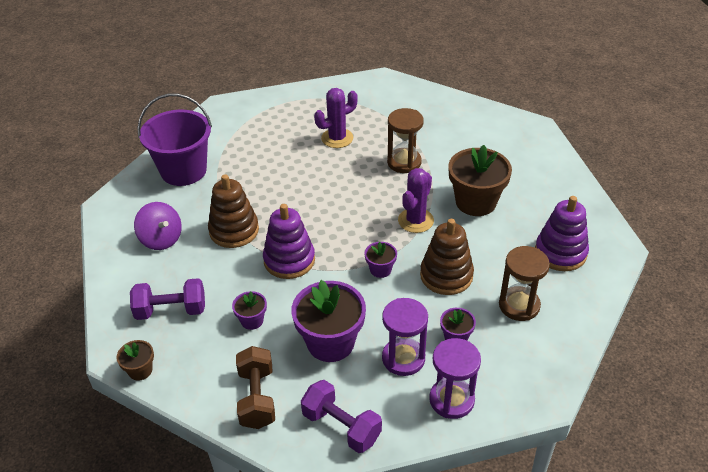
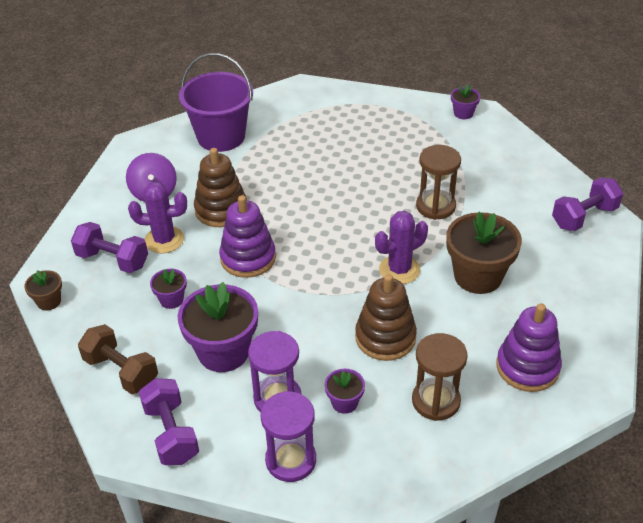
camera: 30 degrees right, 0 degrees up
(257, 398) = (121, 371): brown dumbbell -> brown dumbbell turned 75 degrees counterclockwise
(337, 138) = (387, 157): purple cactus -> purple cactus (164, 240)
(380, 270) = (325, 303): purple flower pot -> purple flower pot (463, 113)
(514, 130) = (584, 217): none -> purple dumbbell

